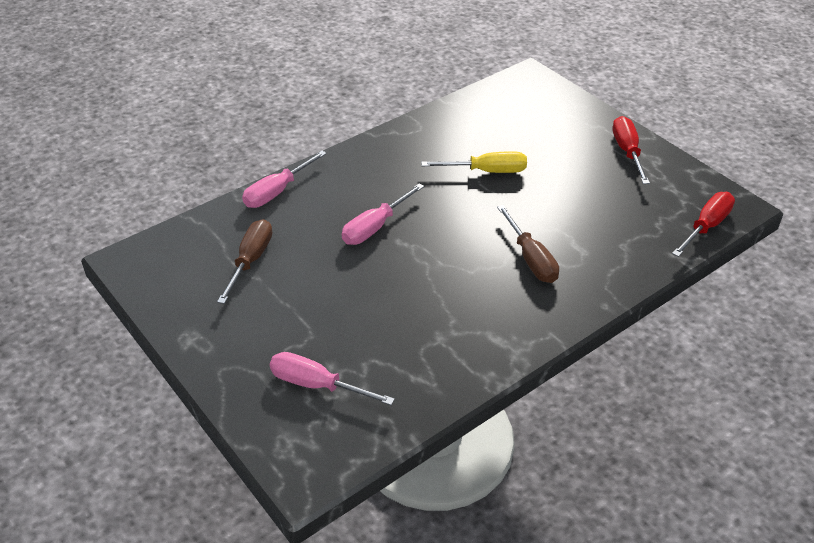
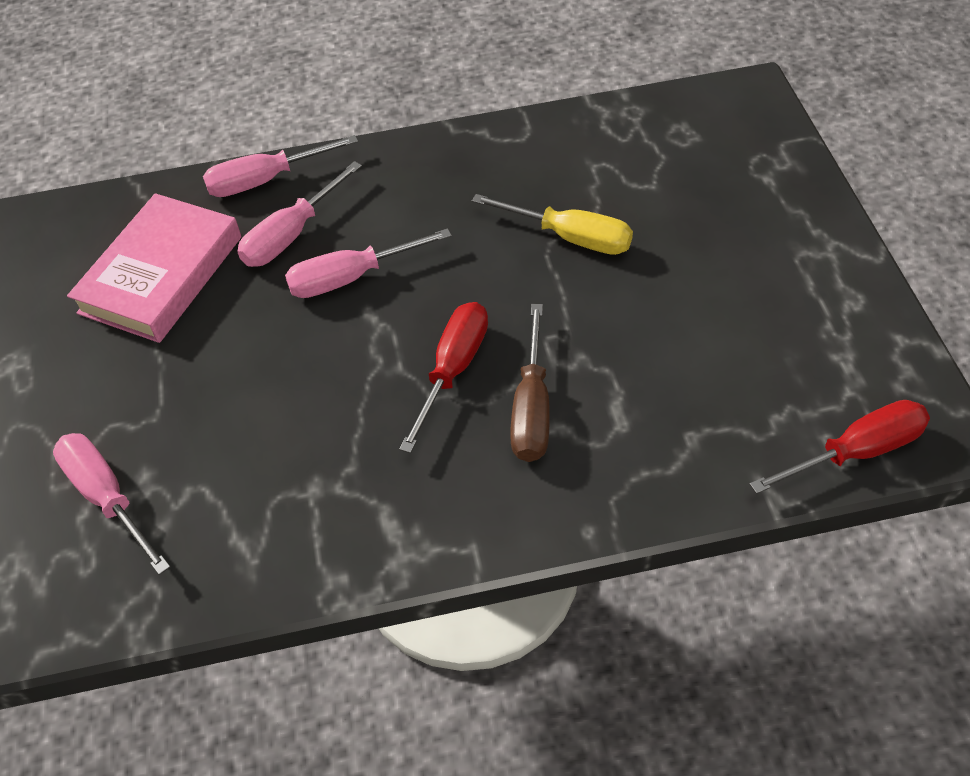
camera: 30 degrees right, 10 degrees up
(250, 260) = (161, 274): brown screwdriver -> pink book
(319, 216) = (291, 235): none -> pink screwdriver
(627, 152) = (815, 271): red screwdriver -> red screwdriver (453, 370)

